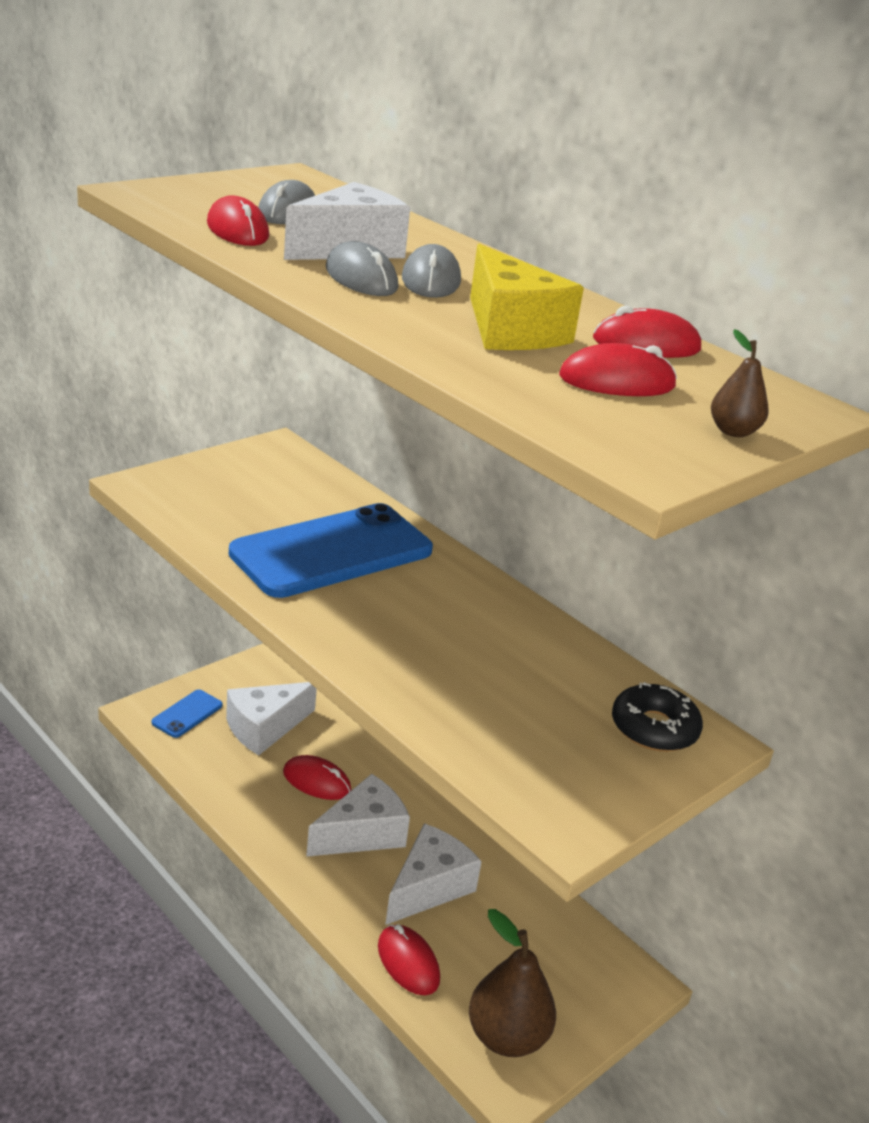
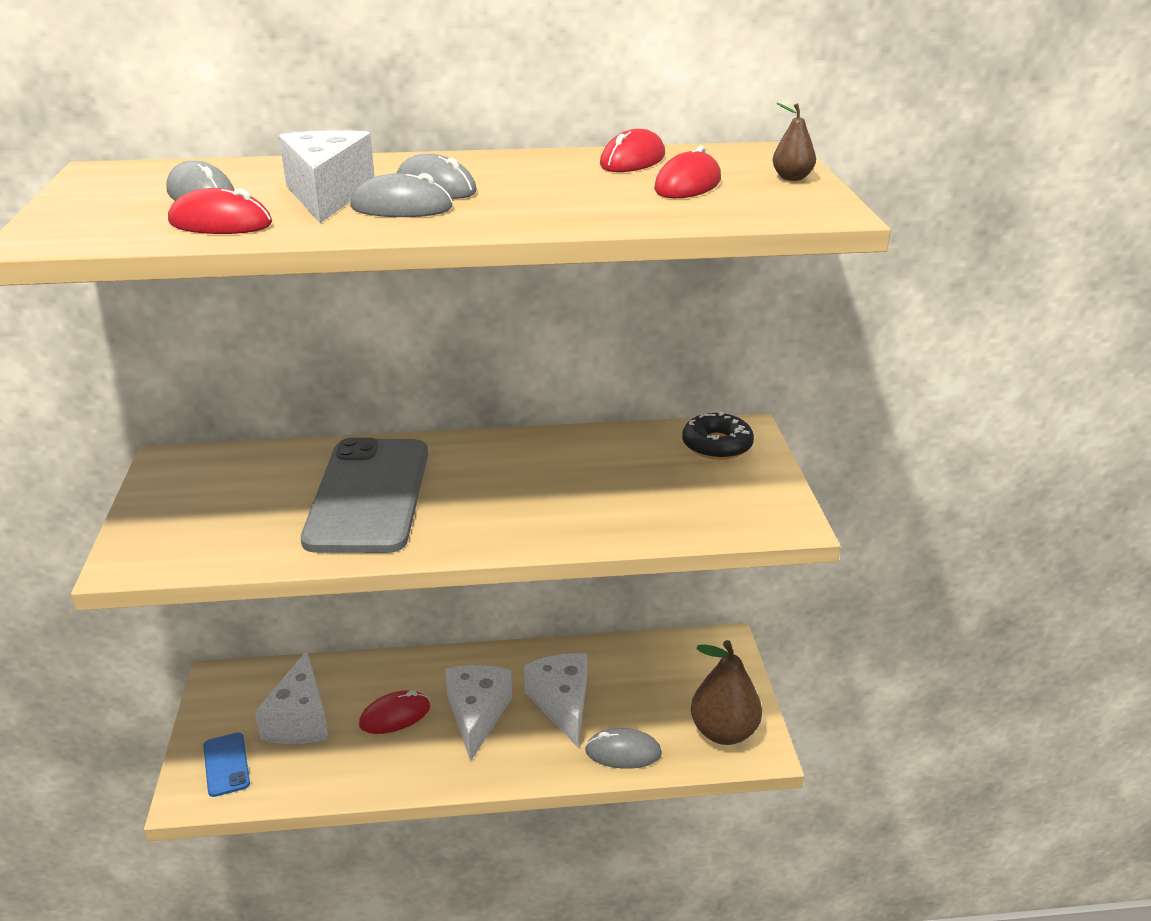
camera: 50 degrees left, 0 degrees up
(332, 552) = (368, 495): blue phone -> grey phone
(408, 963) = (623, 752): red mouse -> grey mouse
(510, 330) = (565, 189): yellow cheese -> none

